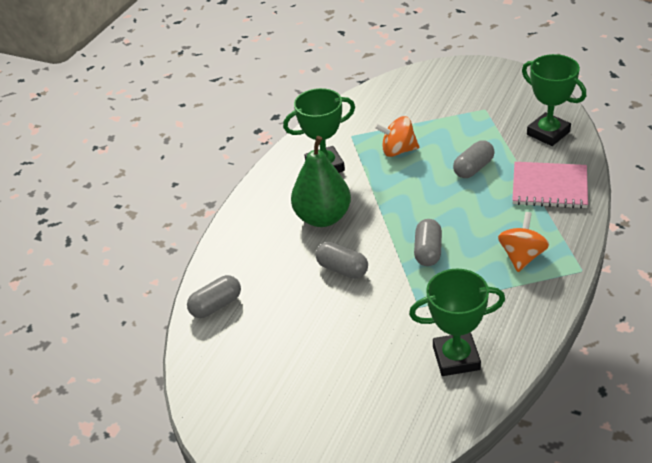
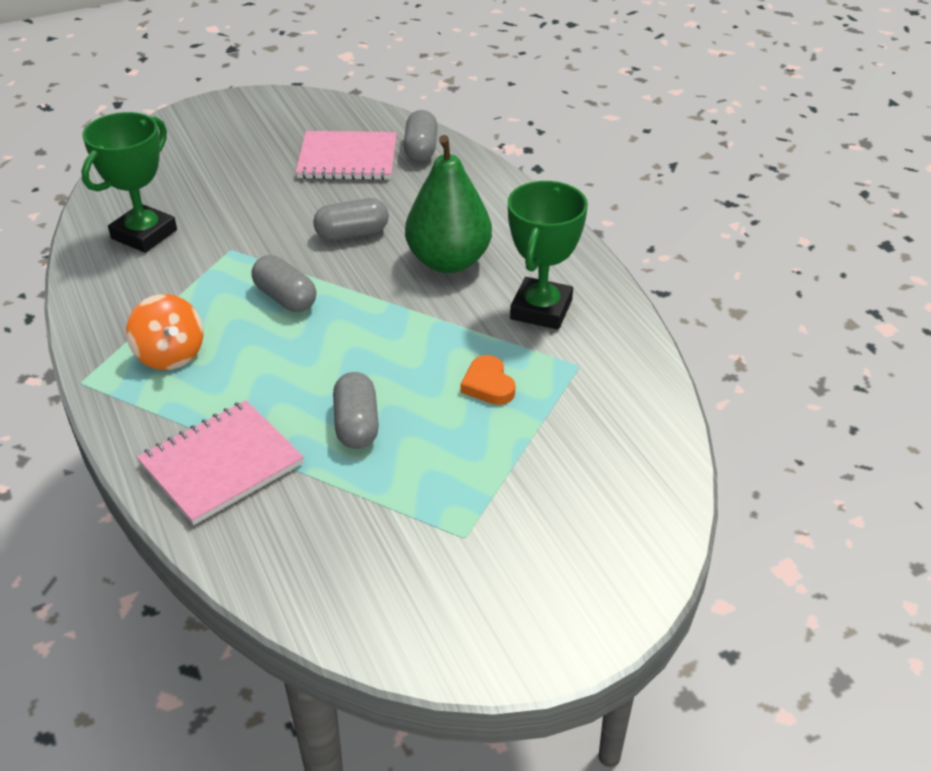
camera: 125 degrees right, 0 degrees up
(265, 331) = (347, 159): none -> pink notebook
(398, 150) = (488, 385): orange spinning top -> orange heart
(548, 133) = (314, 557): green trophy -> none

